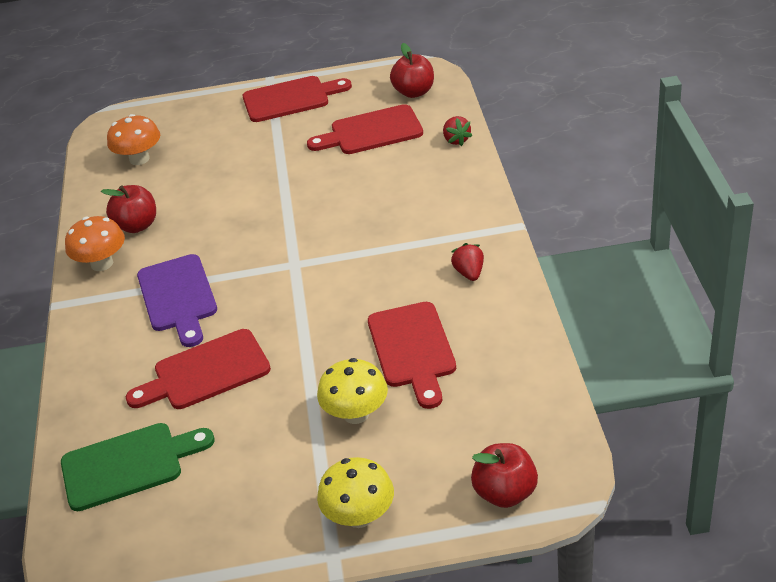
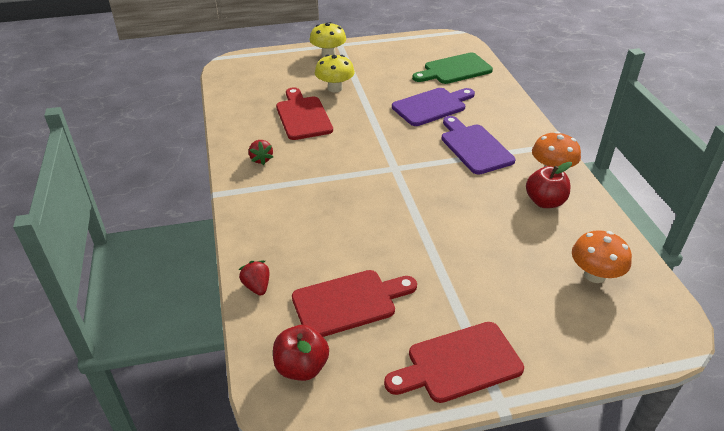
camera: 170 degrees right, 0 degrees up
(205, 372) = (432, 106): red cutting board -> purple cutting board
(505, 493) = (257, 61): red apple -> none

